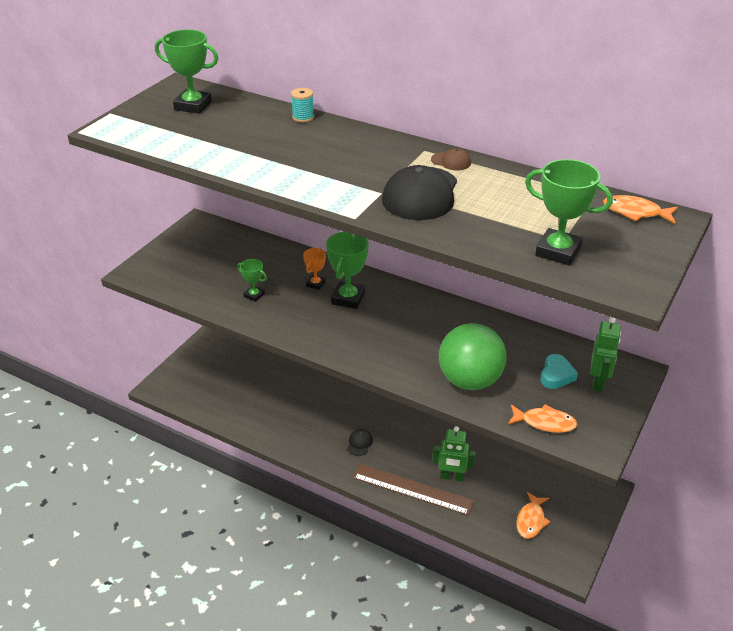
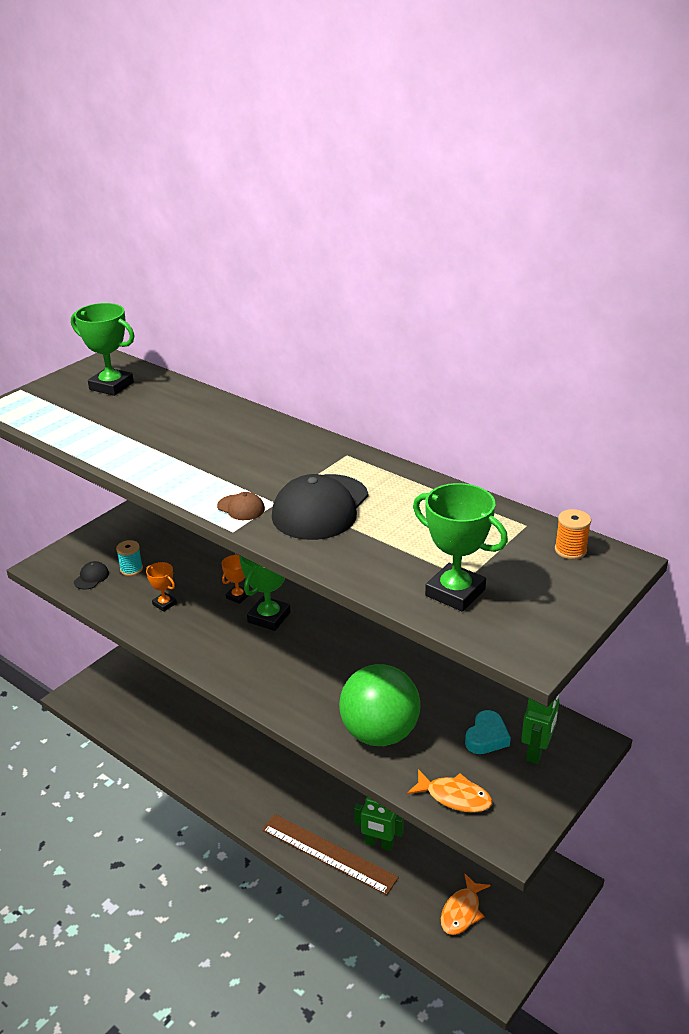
camera: 10 degrees right, 5 degrees down
(254, 295) = (164, 604): green trophy -> orange trophy
(303, 117) = (225, 407): turquoise spool -> turquoise spool (131, 569)
(359, 443) = (281, 788): black cap -> black cap (91, 577)
(451, 161) = (372, 470): brown cap -> brown cap (241, 508)
(635, 212) = (570, 550): orange fish -> orange spool

